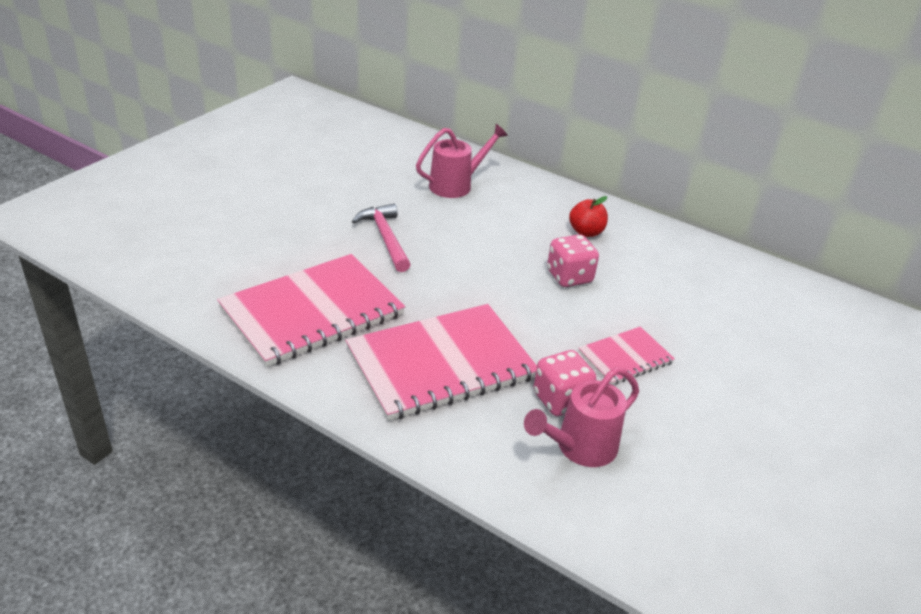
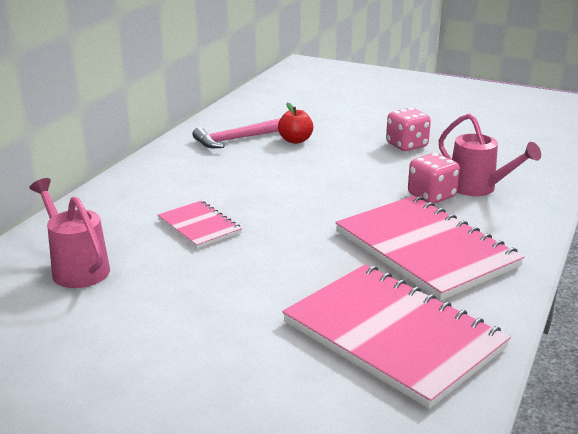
camera: 95 degrees left, 10 degrees down
(385, 238) = (217, 305): pink hammer -> pink hammer (235, 139)
(569, 277) = (255, 196): pink dice -> pink dice (406, 145)
(586, 232) = (171, 190): red apple -> red apple (295, 140)
(625, 358) = (361, 173): pink notebook -> pink notebook (199, 226)

